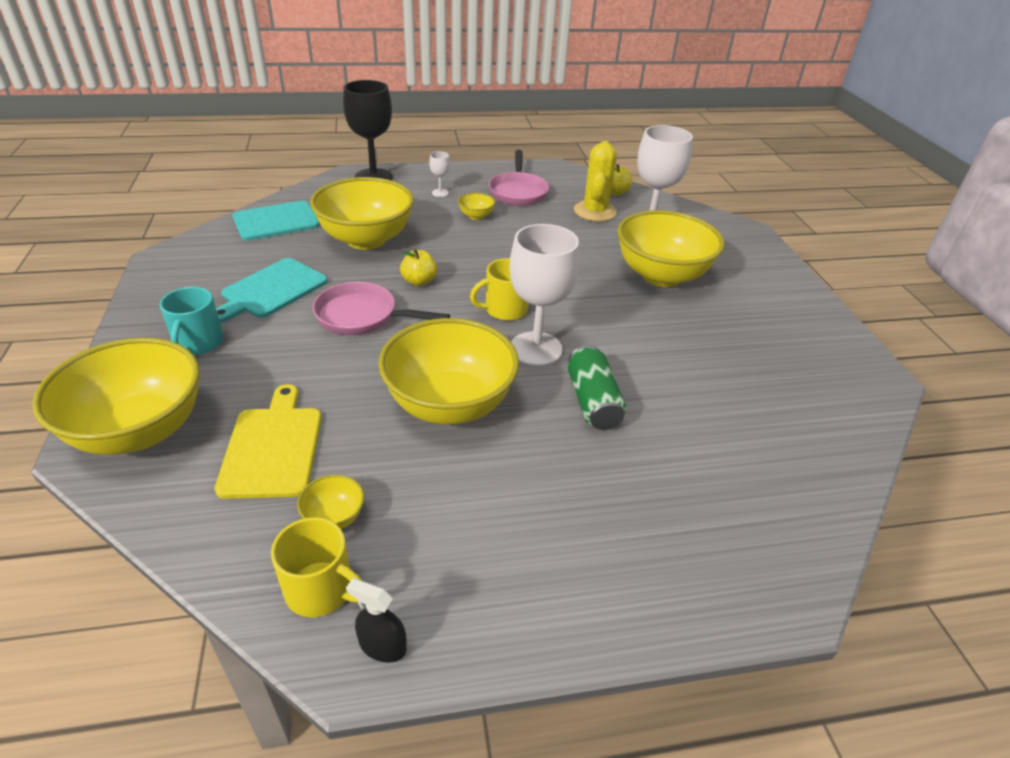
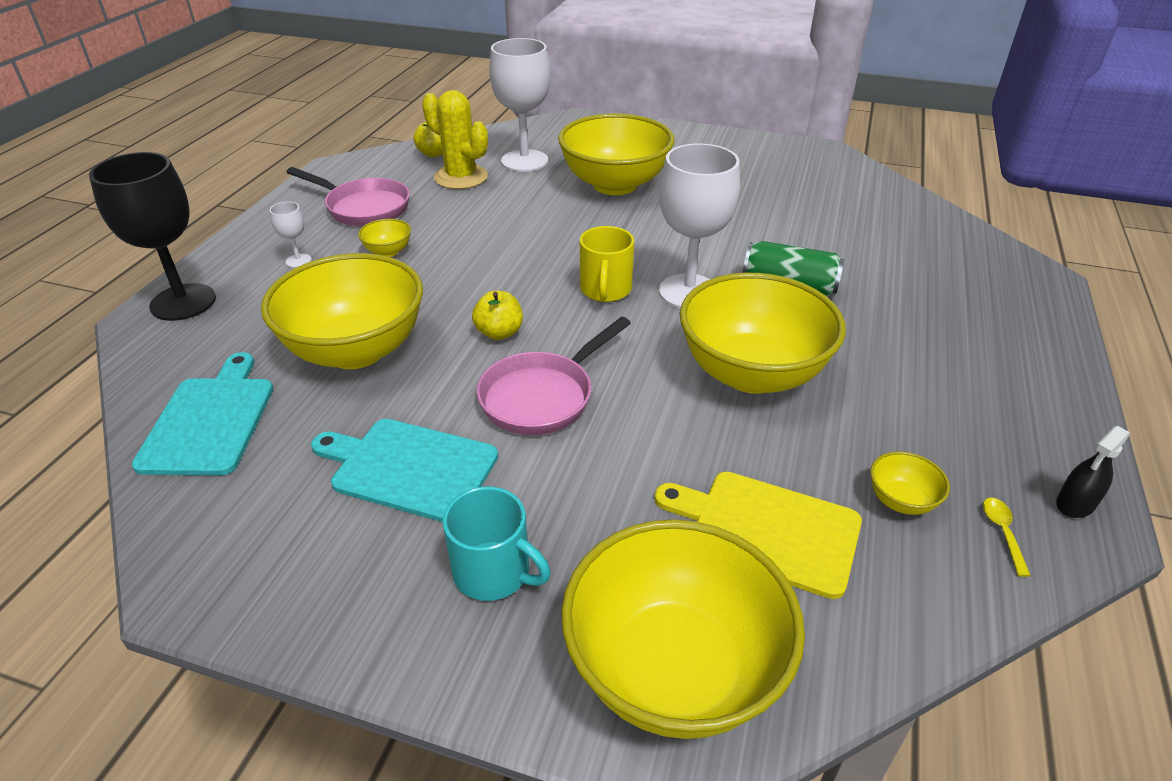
camera: 60 degrees left, 0 degrees up
(271, 290) = (409, 468): turquoise cutting board -> turquoise cutting board turned 135 degrees clockwise
(321, 590) = (1002, 532): yellow mug -> yellow spoon

